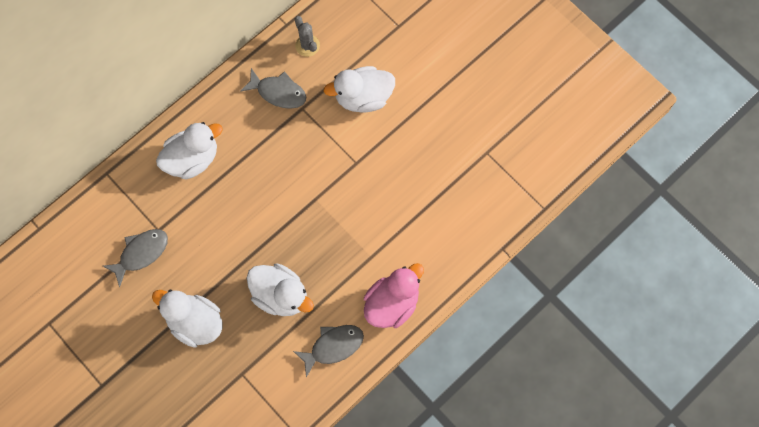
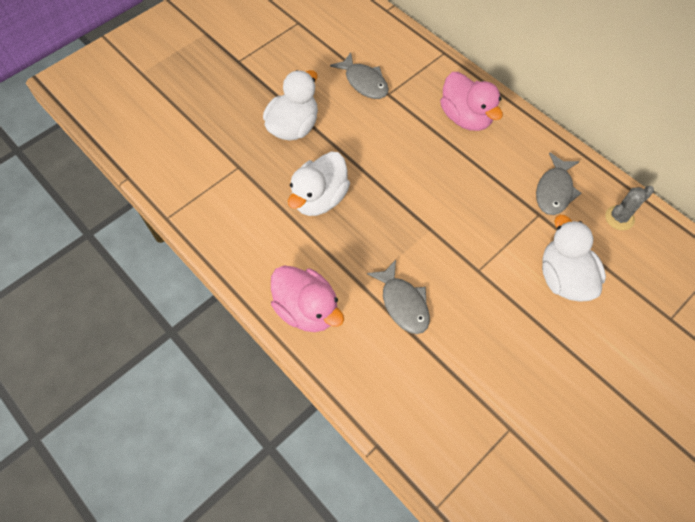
camera: 90 degrees right, 10 degrees down
(192, 159) = (466, 117): white duck -> pink duck
(333, 346) = (260, 249): grey fish -> grey fish (403, 303)

